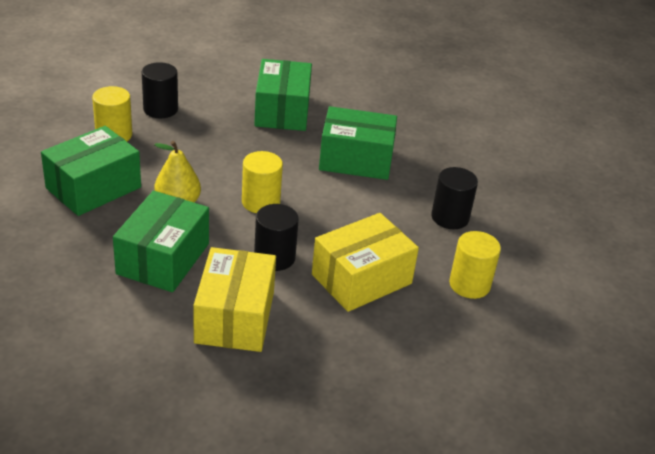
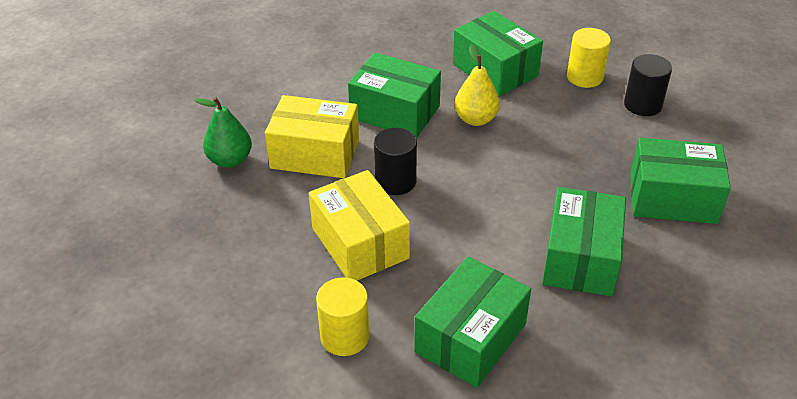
camera: 100 degrees right, 5 degrees up
(248, 388) = (230, 160): none -> green pear
(261, 202) = (485, 174): yellow cylinder -> none
(450, 217) = (470, 338): black cylinder -> green box

